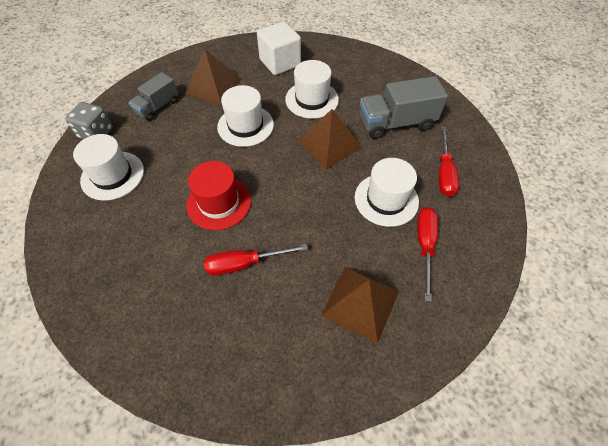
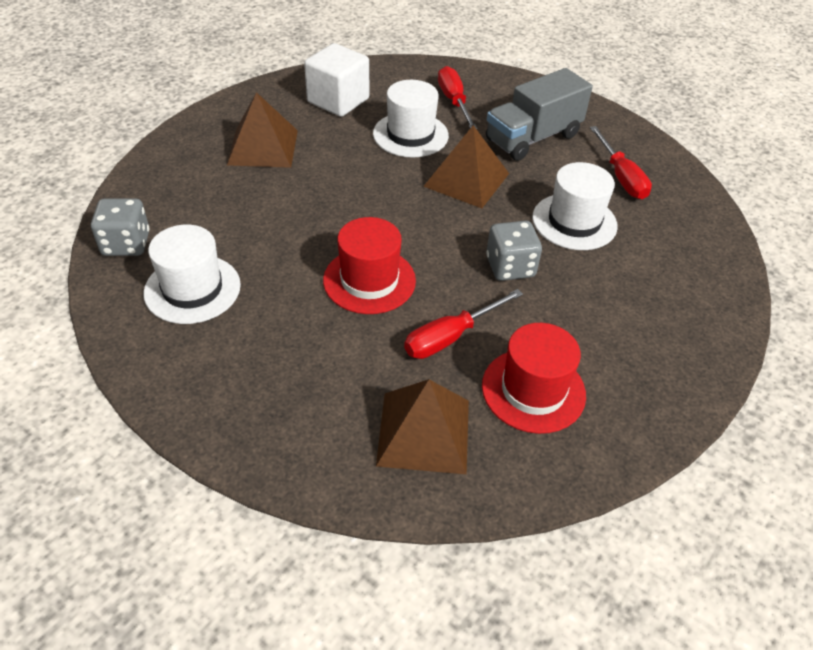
camera: 25 degrees left, 10 degrees down
(157, 107) = (198, 190): grey truck -> none
(245, 126) = (343, 184): white hat -> none
(274, 326) = (533, 390): none -> red hat
(318, 222) = (510, 267): none -> grey dice
(360, 303) = (614, 335): brown pyramid -> brown pyramid (423, 432)
(424, 245) = (647, 257): red screwdriver -> red screwdriver (454, 101)

